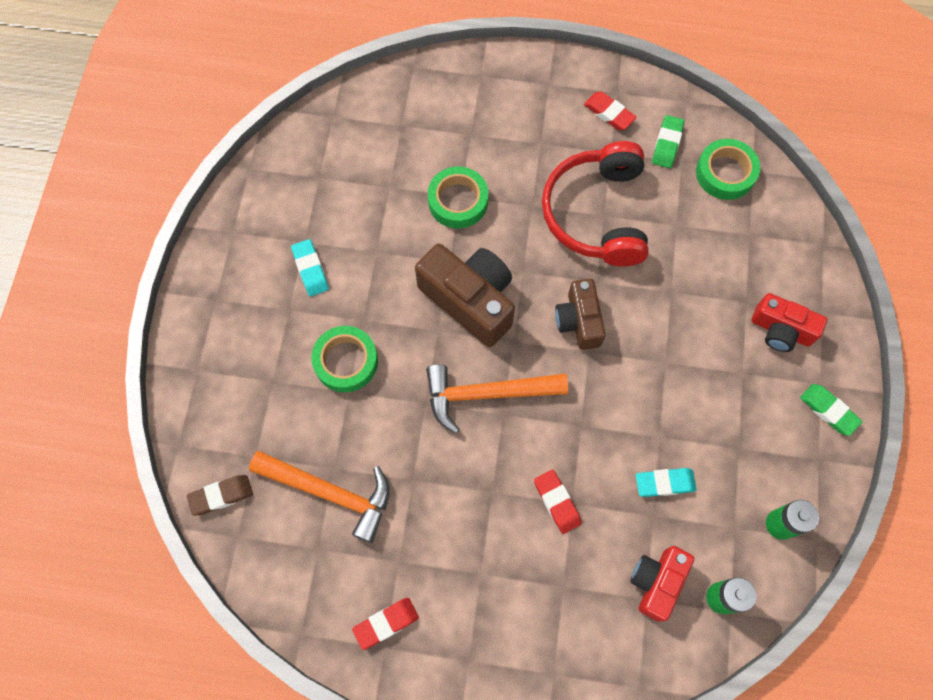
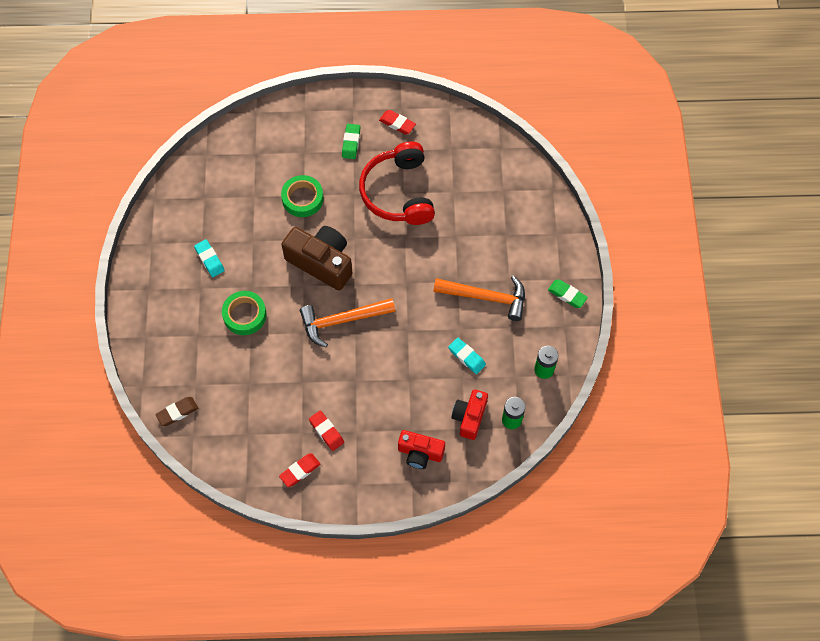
camera: 10 degrees left, 5 degrees down
(331, 493) = (250, 398): orange hammer -> orange hammer (486, 297)
(557, 502) = (398, 380): red eraser -> red eraser (326, 431)
(579, 321) = (396, 264): brown camera -> none
(664, 483) = (467, 357): turquoise eraser -> turquoise eraser turned 60 degrees clockwise
(667, 144) = (439, 138): green eraser -> green eraser (351, 143)
(725, 173) = (481, 152): green tape -> none
(780, 330) = (530, 249): red camera -> red camera (420, 453)

